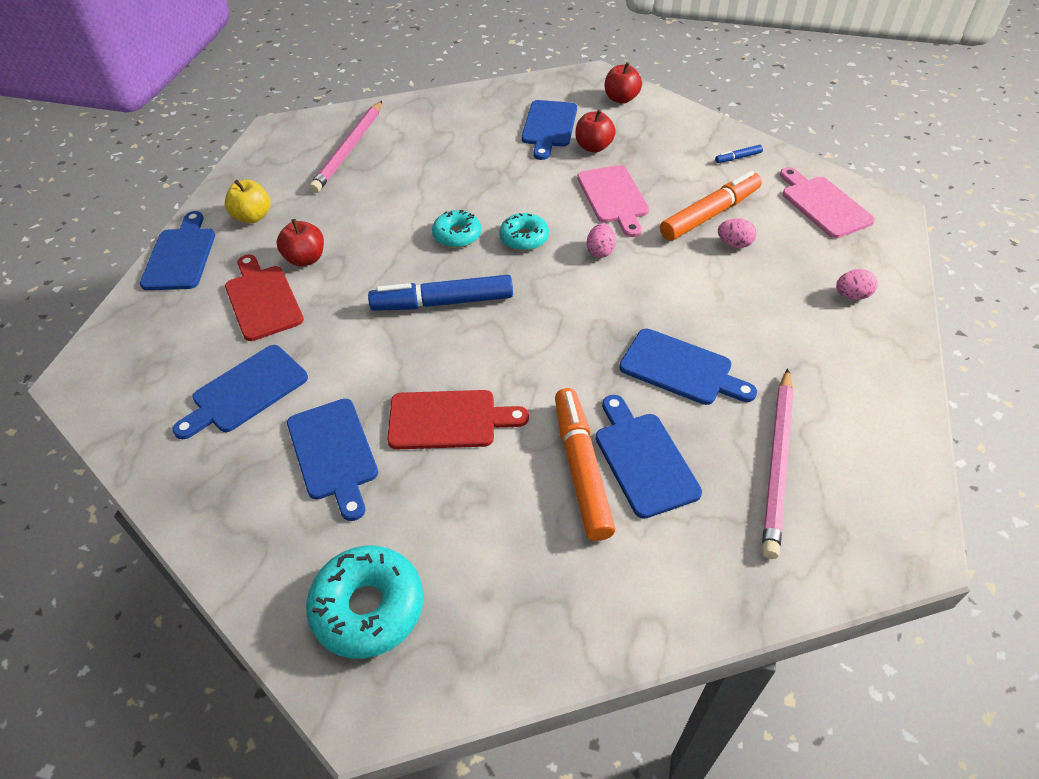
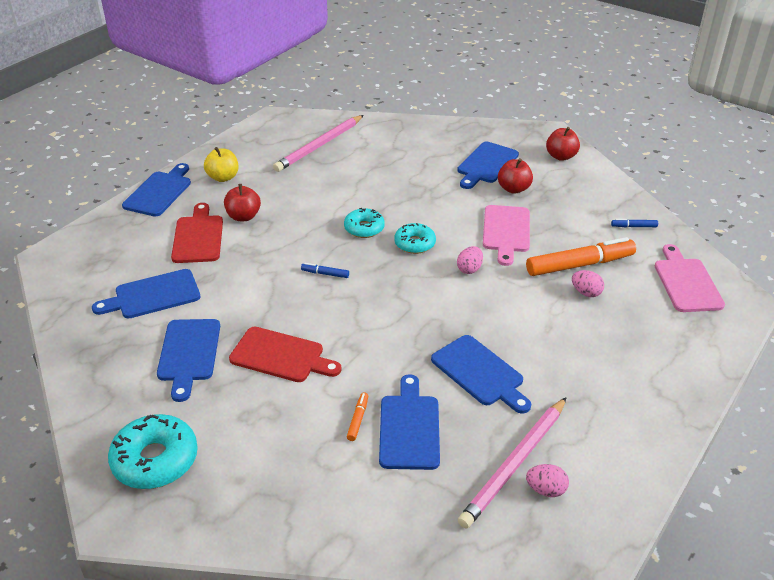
camera: 20 degrees right, 10 degrees down
(443, 302) = (325, 274): blue marker -> blue marker, size x0.42
(581, 469) = (358, 419): orange marker -> orange marker, size x0.42
(852, 295) = (663, 360): pink egg -> pink egg (545, 490)

